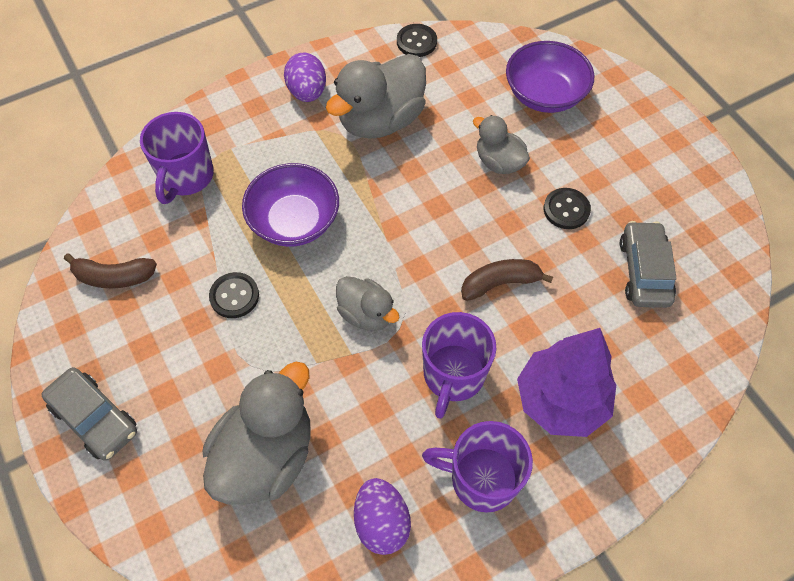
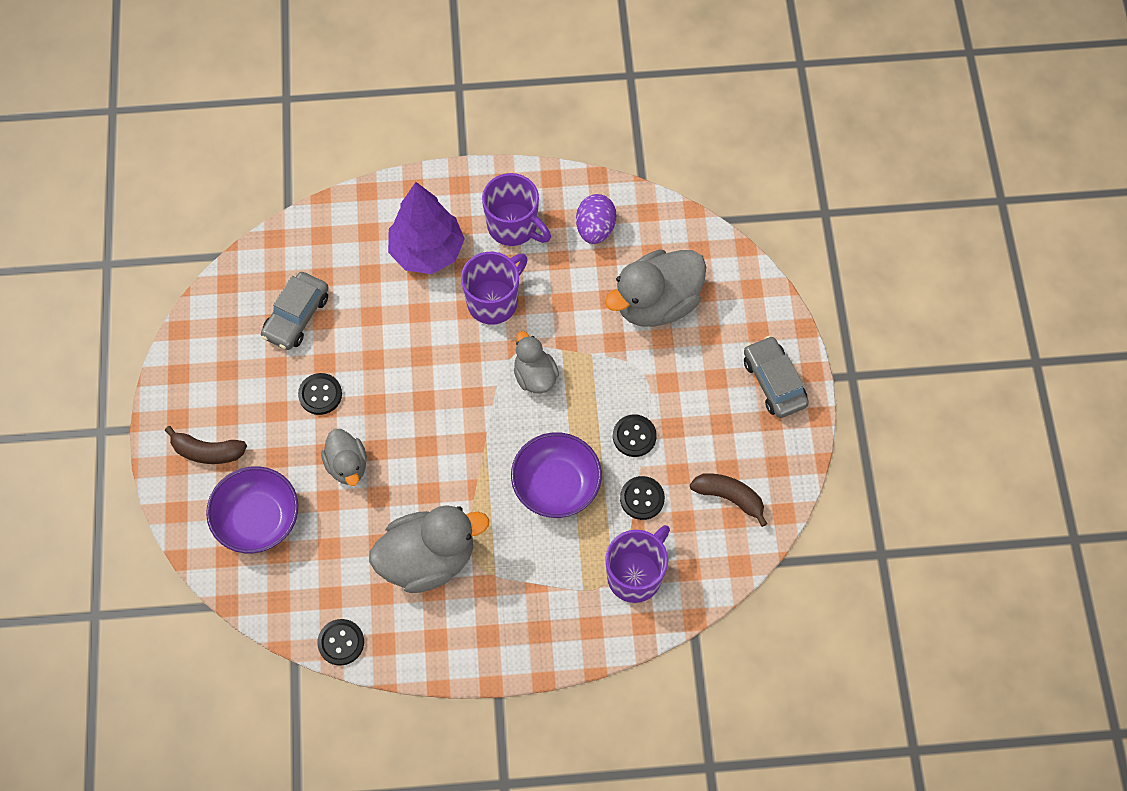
camera: 155 degrees left, 5 degrees up
(204, 242) = (642, 498): none -> black button
(307, 92) = (482, 626): purple egg -> none
(500, 283) = (416, 355): brown banana -> brown banana (207, 451)

